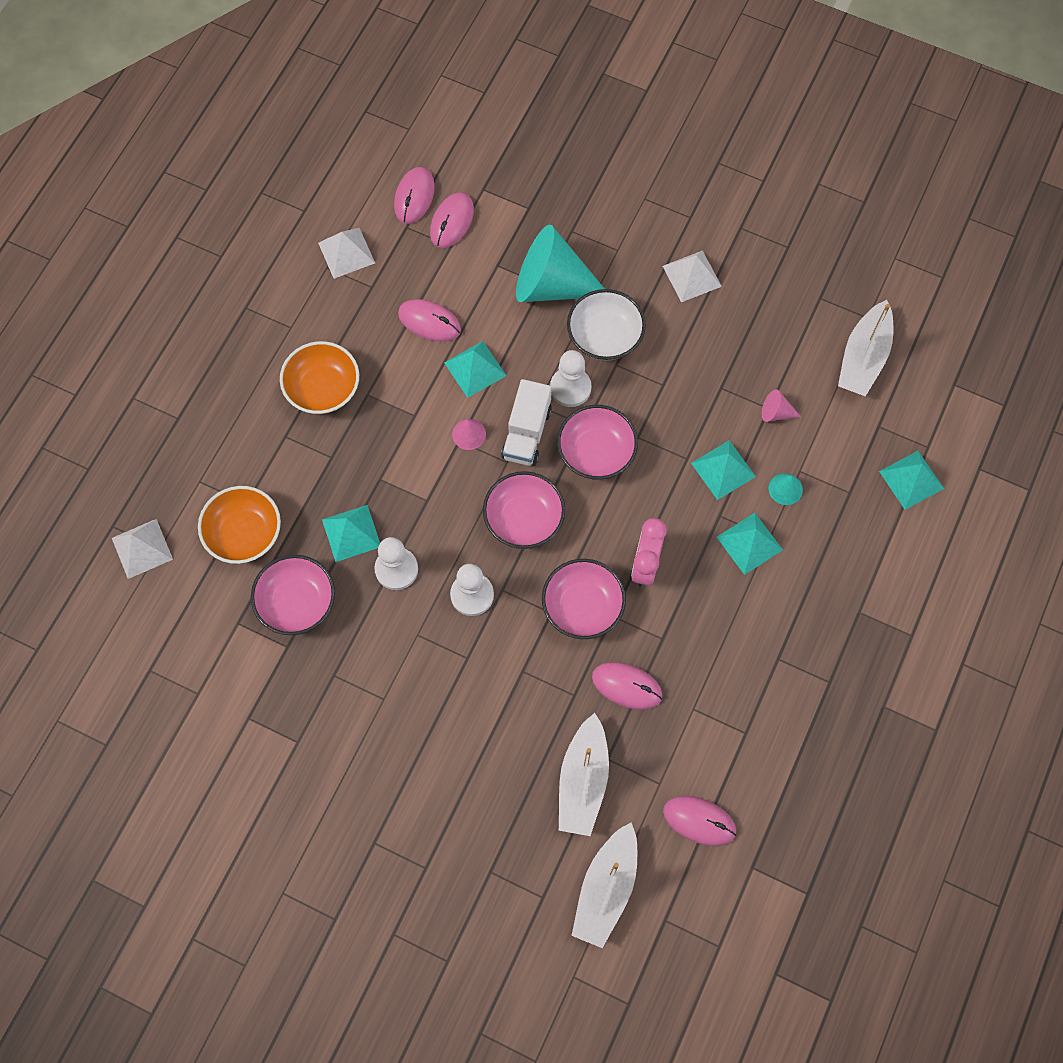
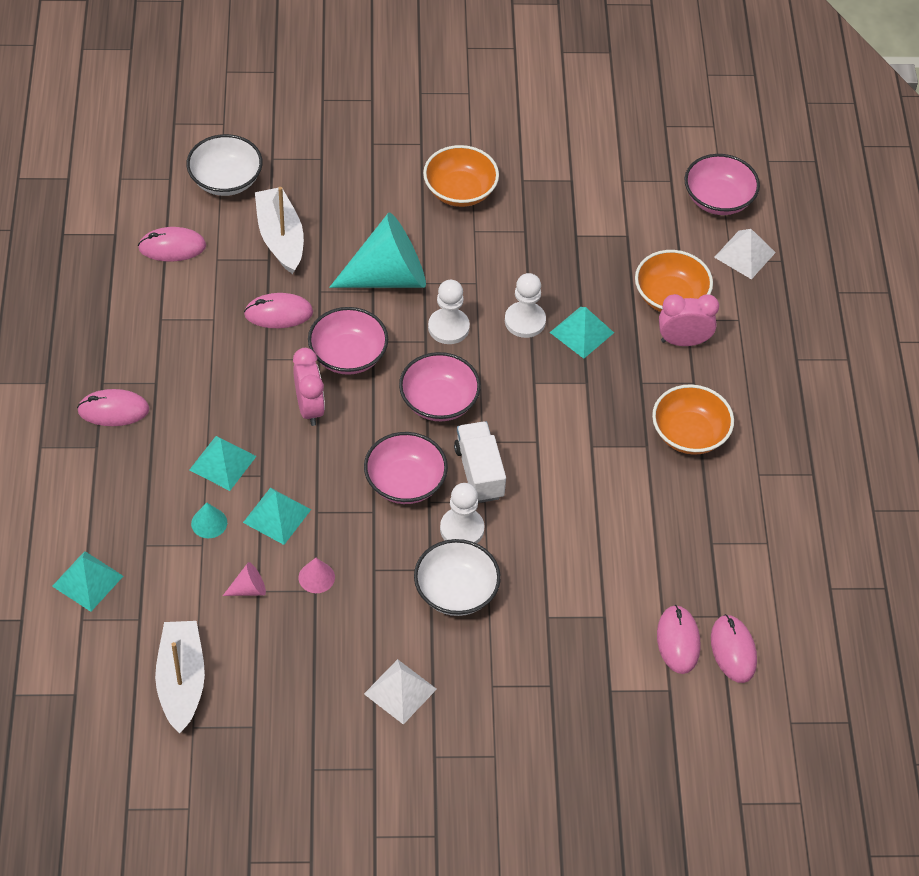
camera: 150 degrees right, 15 degrees down
(265, 481) = (683, 341): none -> pink clock
(297, 603) = (590, 266): pink bowl -> pink bowl (718, 199)
(346, 253) = (759, 564): white pyramid -> none
(369, 757) = (460, 191): none -> orange bowl
(429, 322) = (634, 533): pink mouse -> pink mouse (113, 410)
(469, 434) = (532, 450): pink cone -> pink cone (316, 577)
(475, 369) = (562, 509): turquoise pyramid -> none
(551, 285) = (538, 620): turquoise cone -> turquoise cone (388, 276)
(606, 889) = (226, 180): white boat -> white bowl

